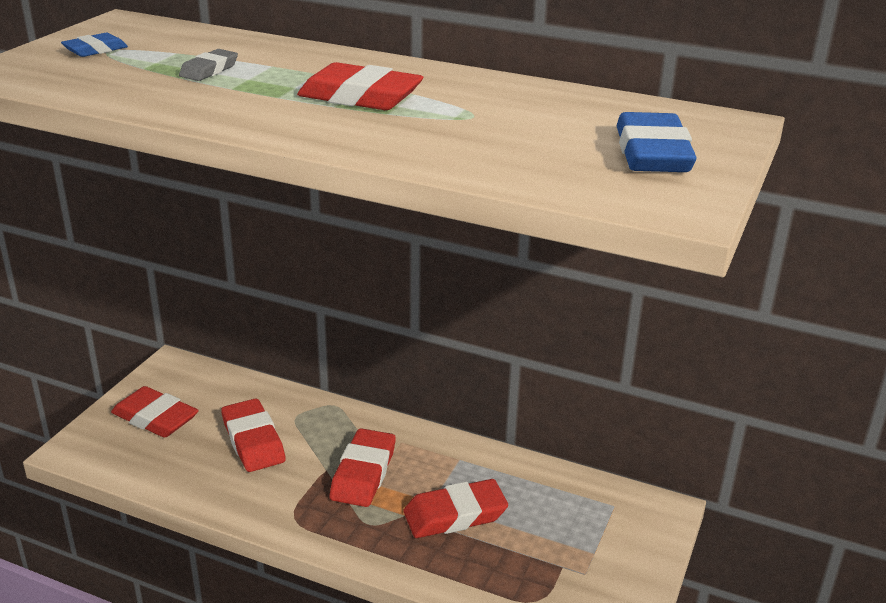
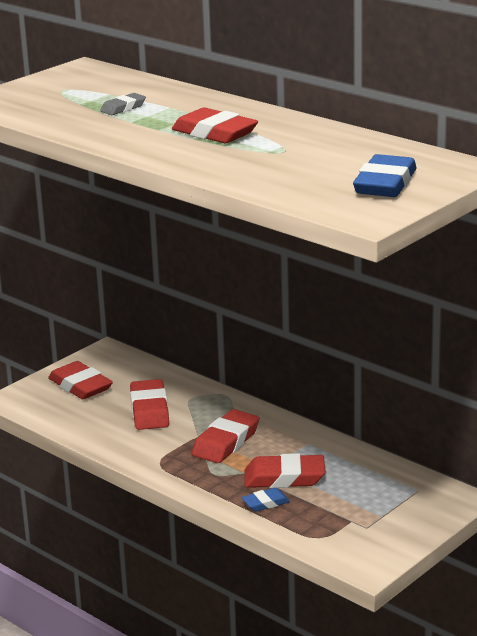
camera: 20 degrees right, 5 degrees down
(95, 50) = (54, 89): blue eraser -> blue eraser (265, 503)

